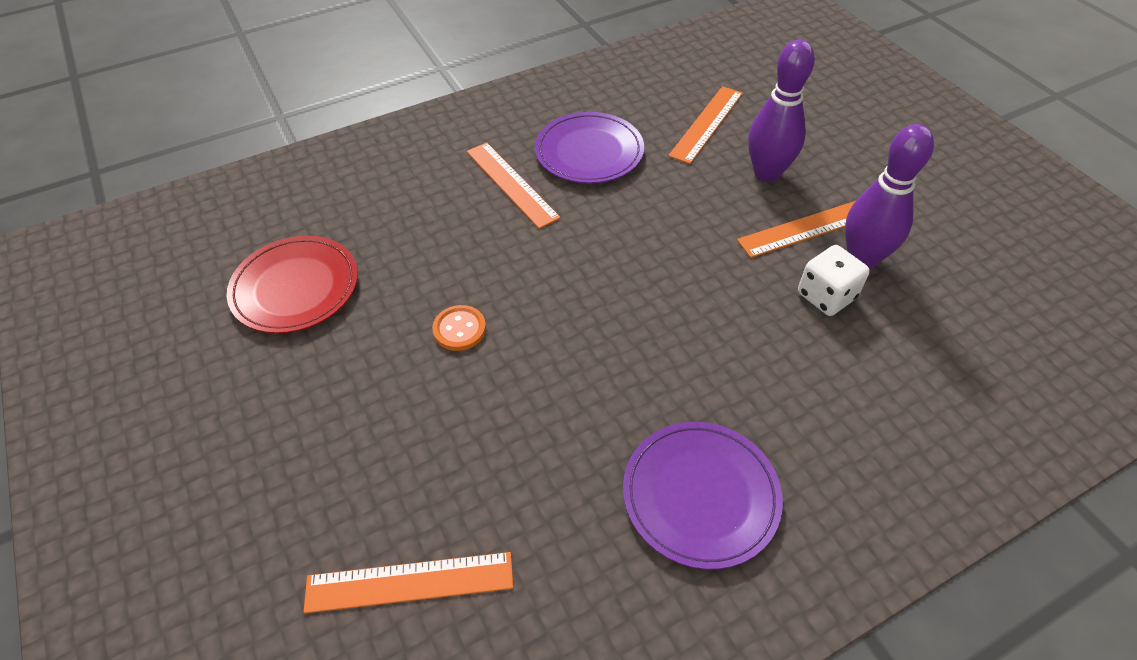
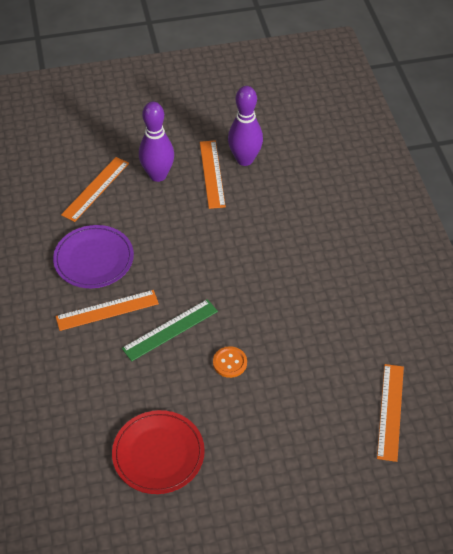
camera: 75 degrees left, 0 degrees up
(499, 251) = (170, 330): none -> green ruler
(700, 495) = (372, 278): purple plate -> none
(706, 124) = (95, 188): orange ruler -> orange ruler turned 75 degrees clockwise
(826, 296) = (265, 185): white dice -> none

